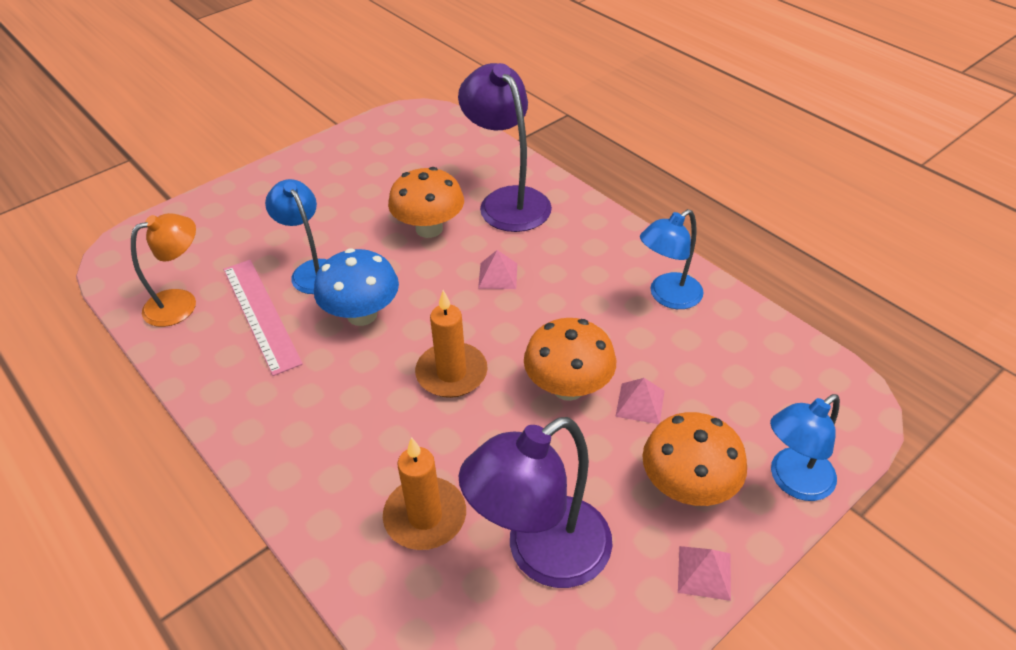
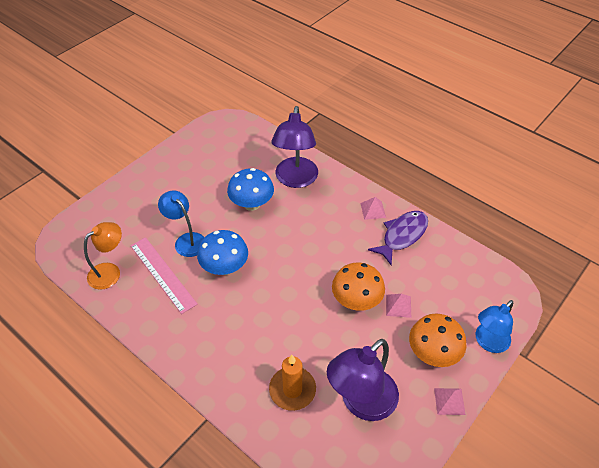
camera: 10 degrees left, 5 degrees up
(429, 229) = (252, 204): orange mushroom -> blue mushroom
(451, 373) = (287, 299): orange candle -> none
(498, 275) = (300, 232): pink pyramid -> pink pyramid (373, 210)
(507, 201) = (295, 180): purple lamp -> purple lamp turned 135 degrees counterclockwise
(667, 296) = (402, 236): blue lamp -> purple fish

